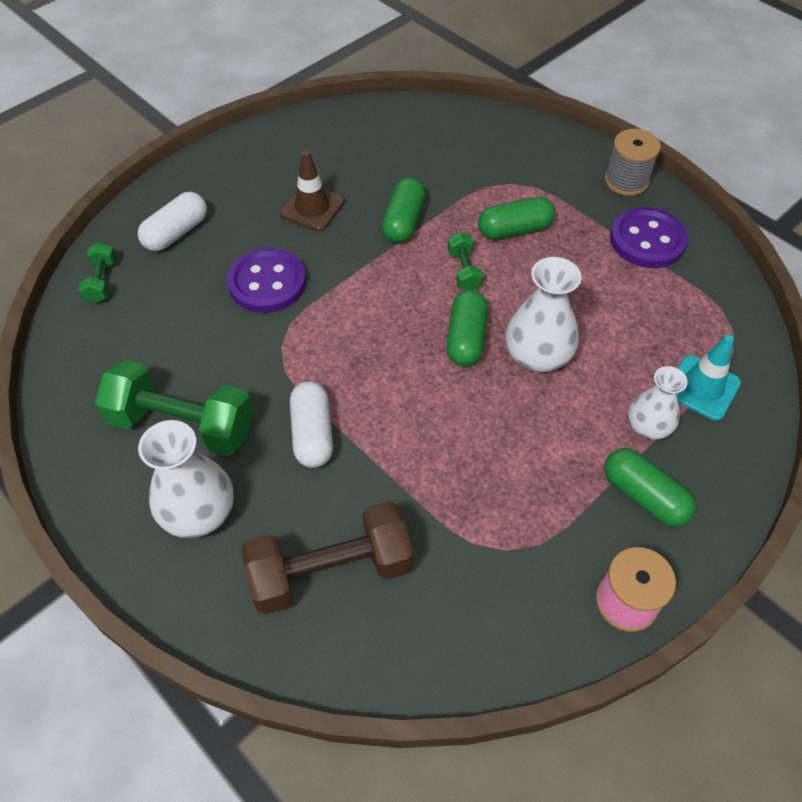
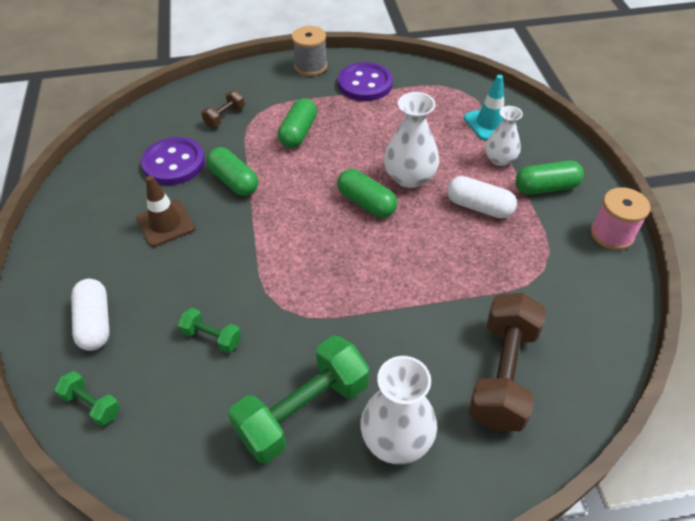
camera: 55 degrees left, 5 degrees down
(267, 283) = (212, 286): purple button -> purple button (174, 163)
(312, 434) = (378, 328): white capsule -> white capsule (479, 207)
(464, 271) = (309, 174): green dumbbell -> green dumbbell (212, 337)
(482, 163) = (225, 116): none -> brown dumbbell

